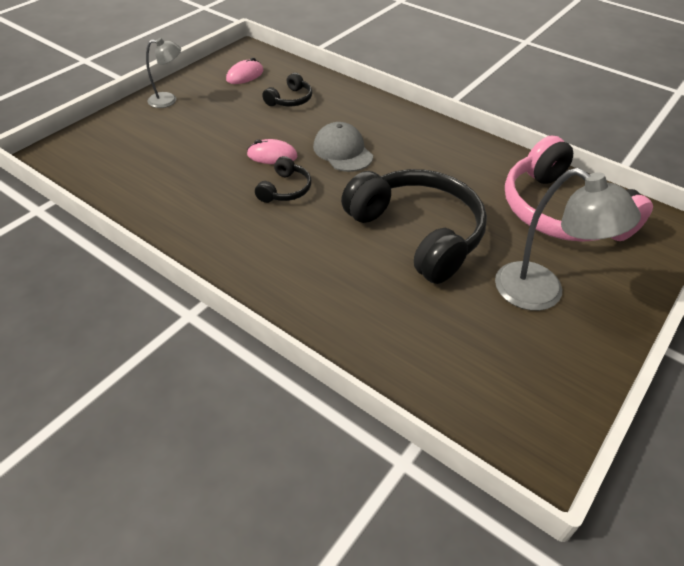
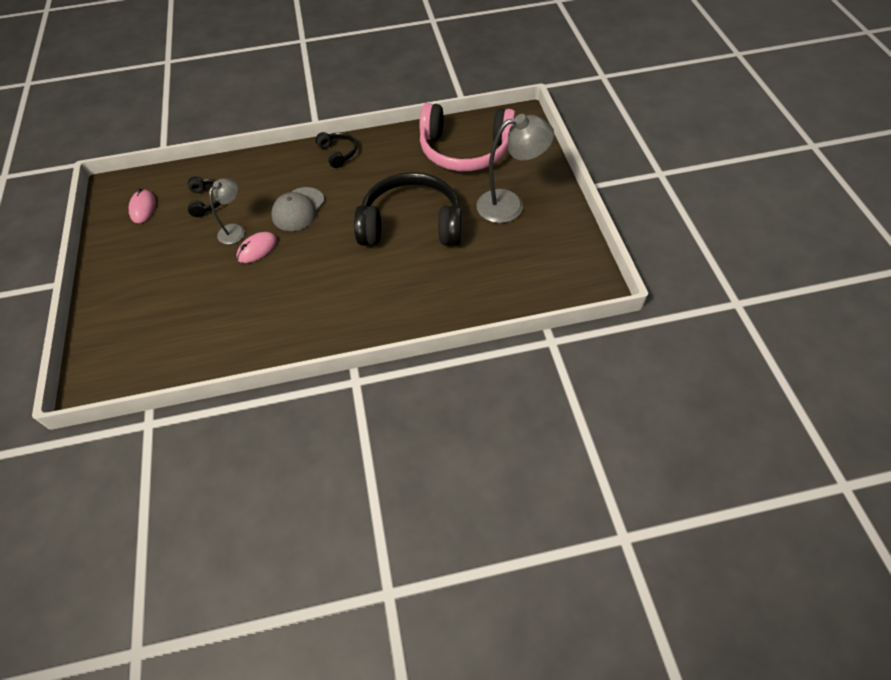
camera: 45 degrees left, 10 degrees up
(168, 100) = (114, 272): grey lamp -> grey lamp (235, 230)
(285, 189) = (300, 263): black headphones -> black headphones (338, 153)
(342, 151) = (298, 209): grey cap -> grey cap turned 75 degrees counterclockwise

